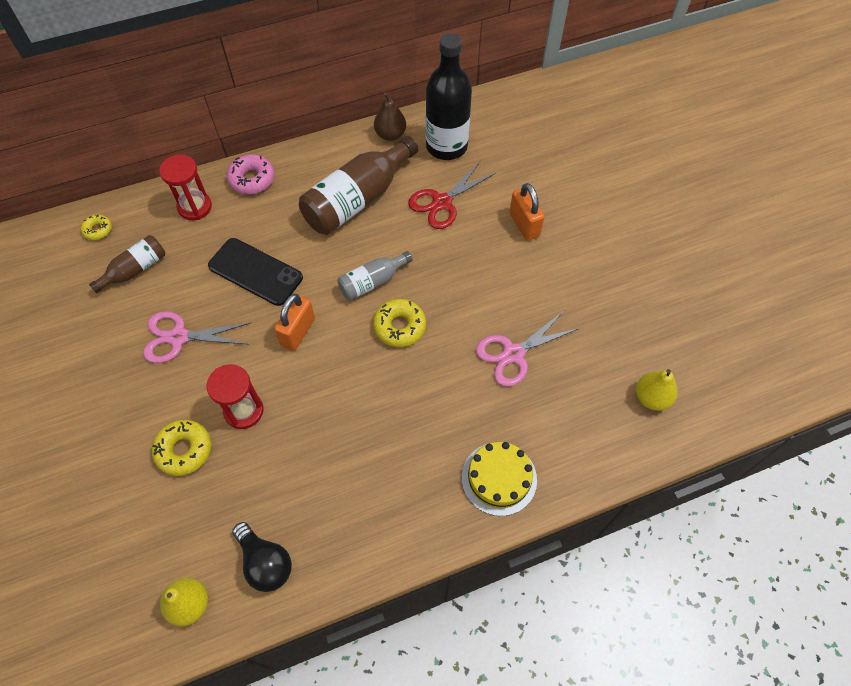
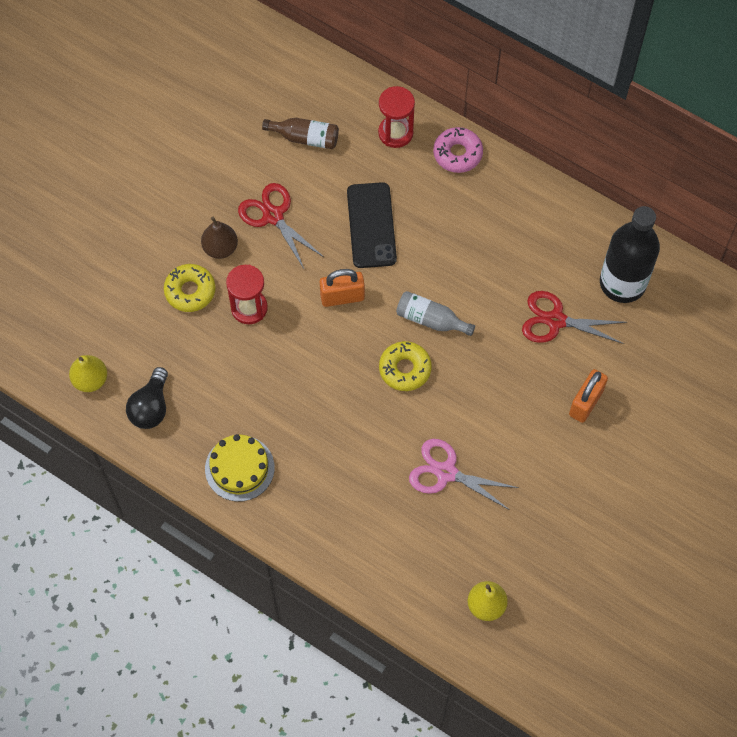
camera: 55 degrees right, 5 degrees up
(98, 230) = (318, 81): yellow donut -> none
(178, 337) = (273, 216): pink scissors -> red scissors
(357, 199) = (504, 250): brown bottle -> none
(390, 134) = (597, 227): brown pear -> brown pear (220, 248)
(499, 478) = (328, 527): yellow cake -> yellow cake (239, 468)

